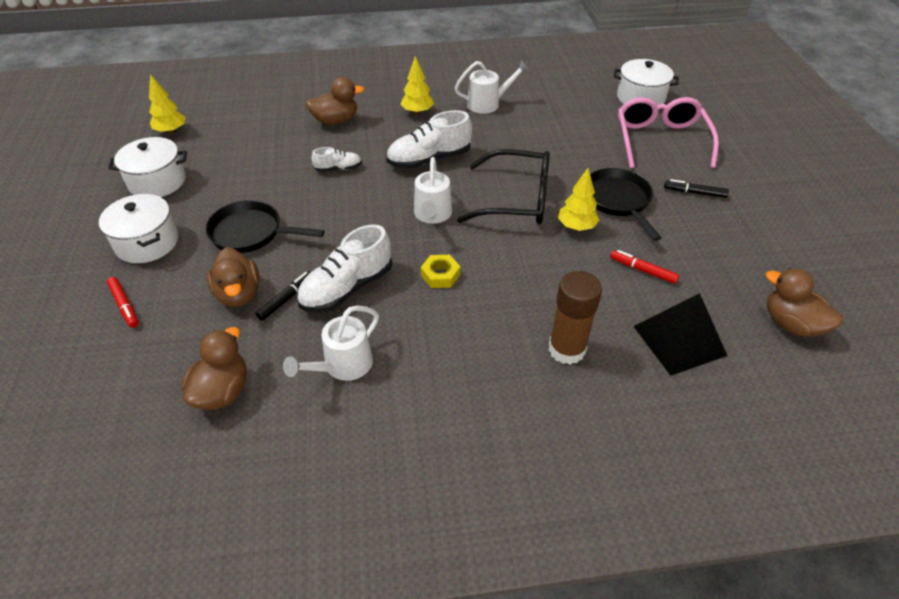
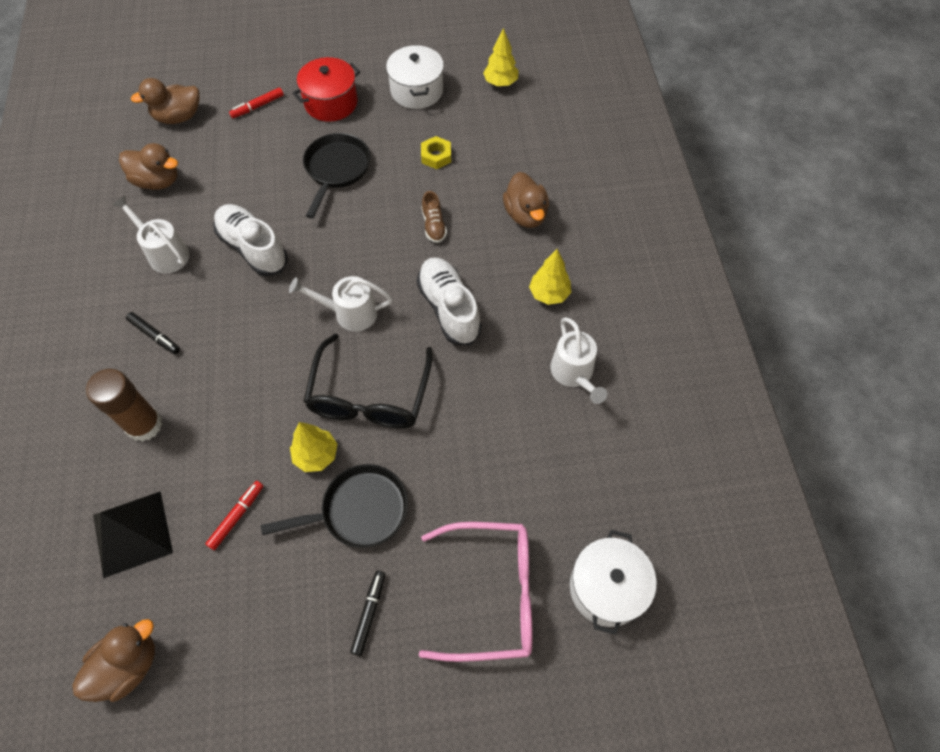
camera: 90 degrees right, 15 degrees up
(147, 243) = (331, 103): white pot -> red pot
(239, 294) = (258, 174): brown duck -> brown duck (178, 117)
(286, 299) = (247, 207): black marker -> black marker (155, 336)
(338, 168) = (434, 225): white shoe -> brown shoe
(440, 275) = (259, 321): yellow nut -> yellow nut (436, 156)

